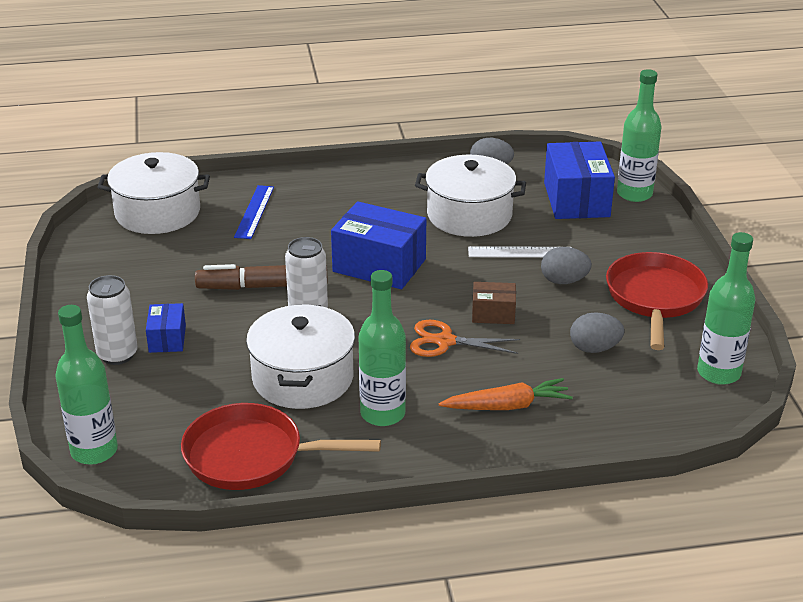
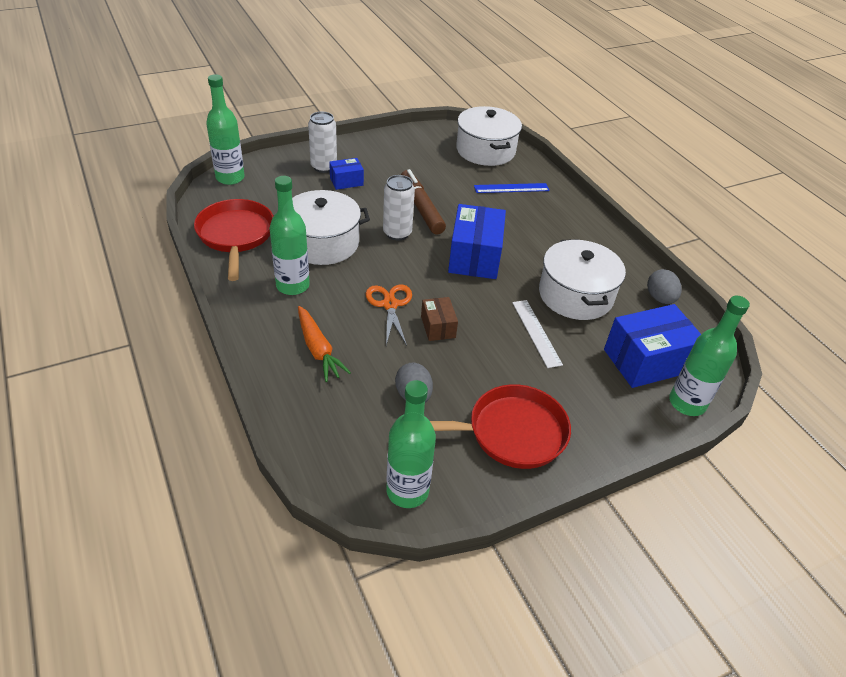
camera: 70 degrees right, 10 degrees up
(564, 281) = (506, 365): grey egg -> none

